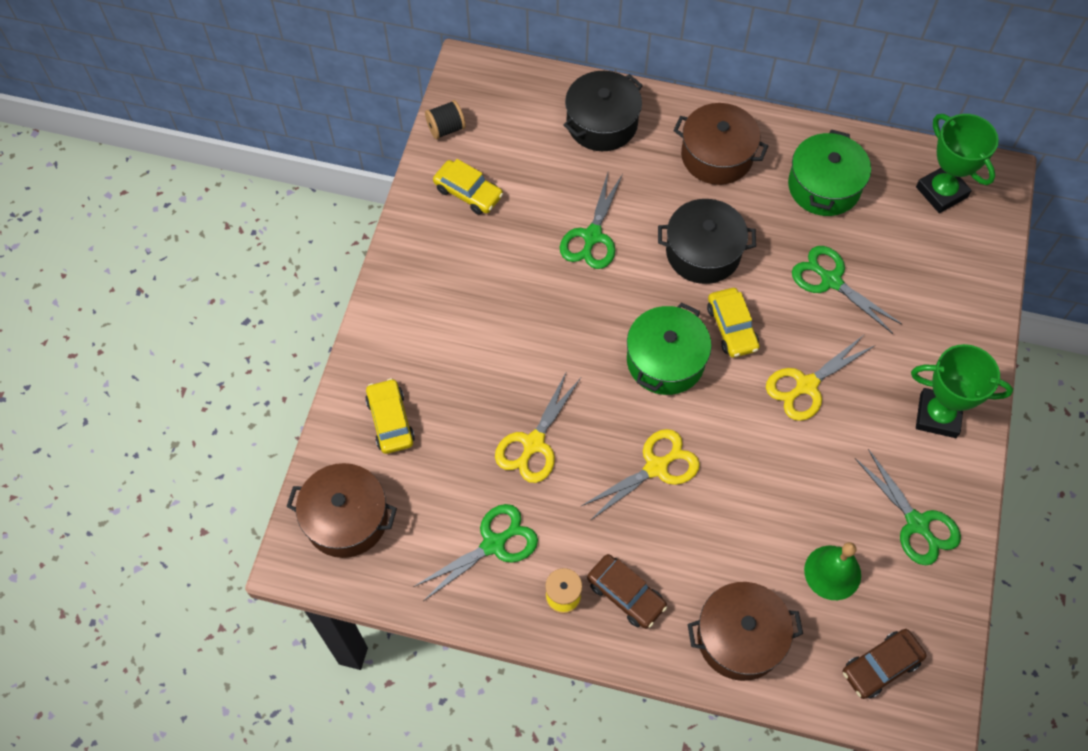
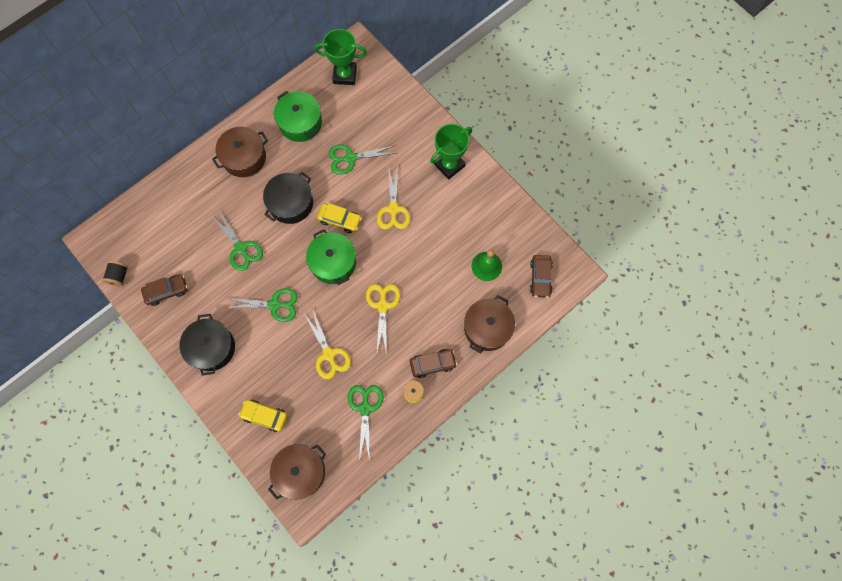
camera: 55 degrees left, 10 degrees up
(468, 192) = (166, 291): yellow car -> brown car
(602, 123) = (181, 197): black pot -> black pot (212, 348)
(917, 524) = (490, 213): green scissors -> green scissors (274, 305)

